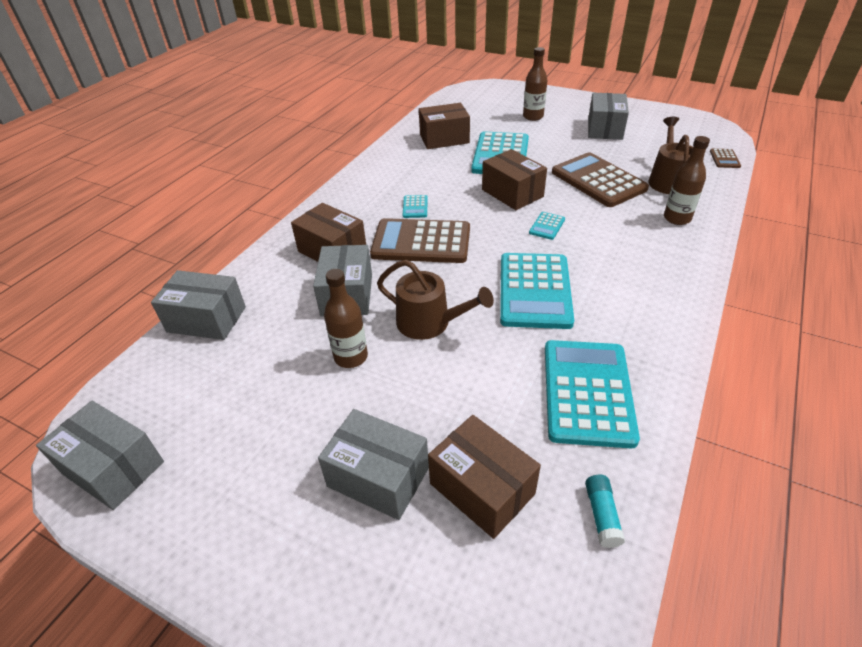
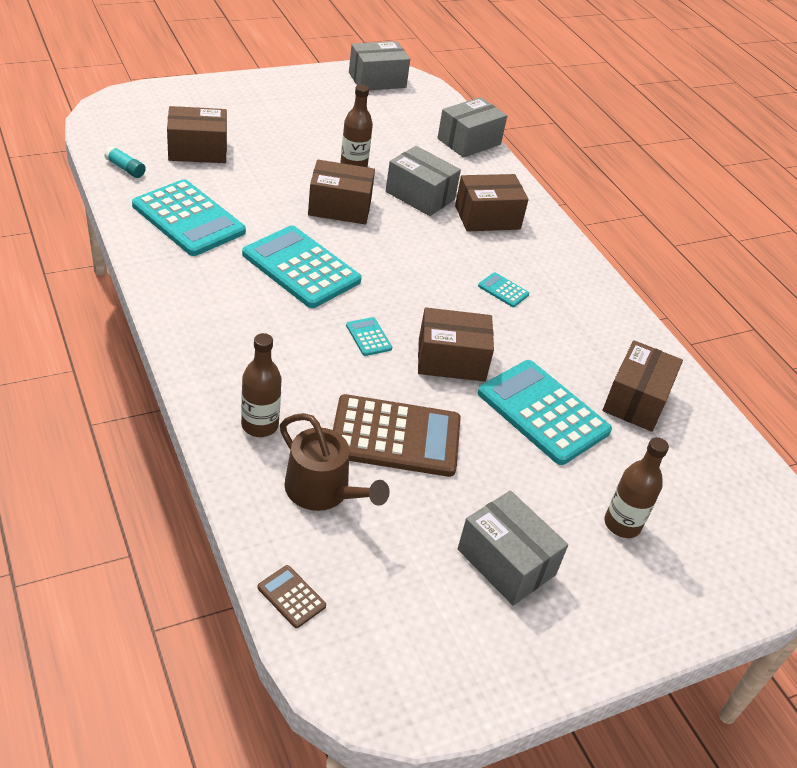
camera: 120 degrees right, 0 degrees up
(378, 477) = (254, 131): grey box -> none
(421, 242) = (441, 260): brown calculator -> none
(429, 323) = (340, 207): brown watering can -> brown box

